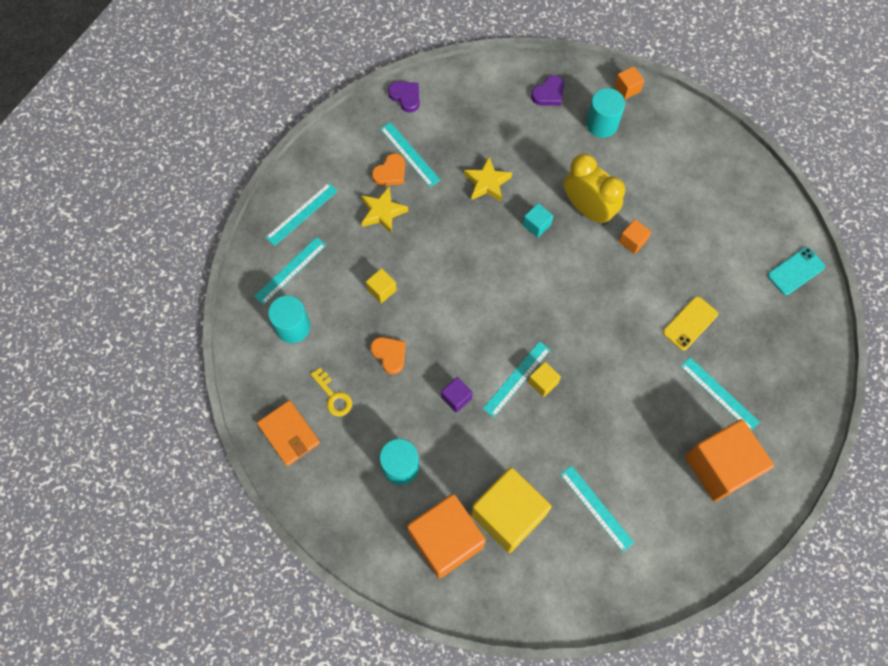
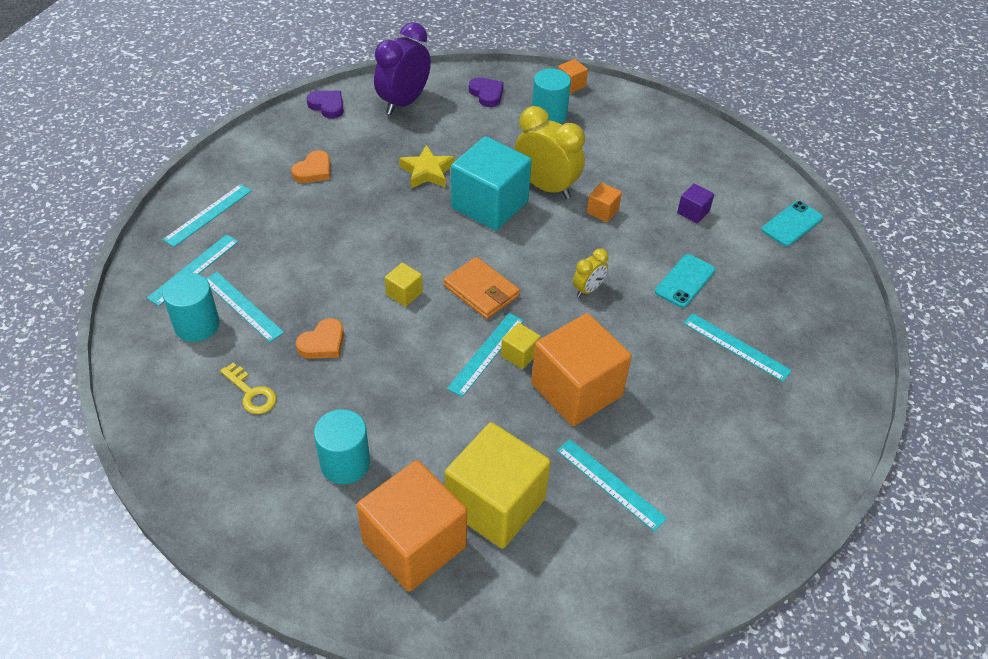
camera: 10 degrees left, 20 degrees down
(289, 434) = (192, 440): orange wallet -> orange wallet (481, 291)
(382, 212) = (306, 206): yellow star -> none
(382, 290) = (309, 279): yellow cube -> yellow cube (404, 293)
(389, 355) = (323, 343): orange heart -> orange heart turned 90 degrees clockwise
(410, 154) = (335, 153): turquoise ruler -> turquoise ruler (242, 306)
(456, 398) = (412, 380): purple cube -> purple cube (693, 212)
(473, 98) = (403, 102): none -> purple clock
(536, 225) = (489, 205): turquoise cube -> turquoise cube, size x2.33
(549, 94) = (487, 94): purple heart -> purple heart turned 75 degrees counterclockwise
(607, 323) = (588, 289): none -> yellow clock
(690, 323) = (685, 281): yellow phone -> turquoise phone
(720, 466) = (756, 422): orange cube -> orange cube (576, 390)

